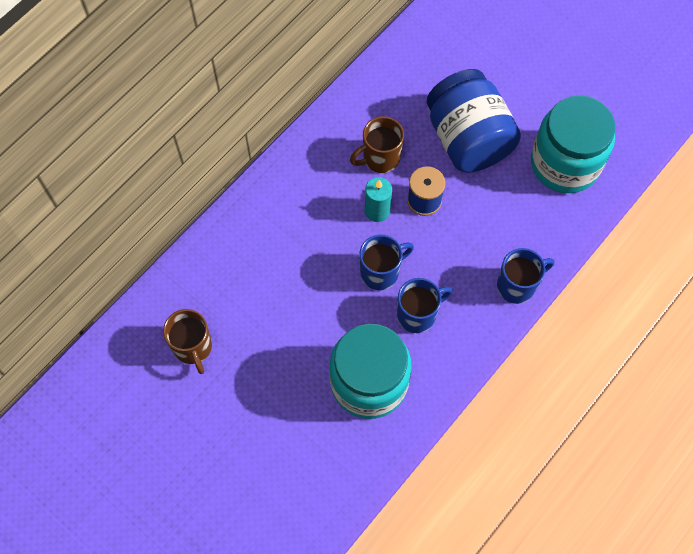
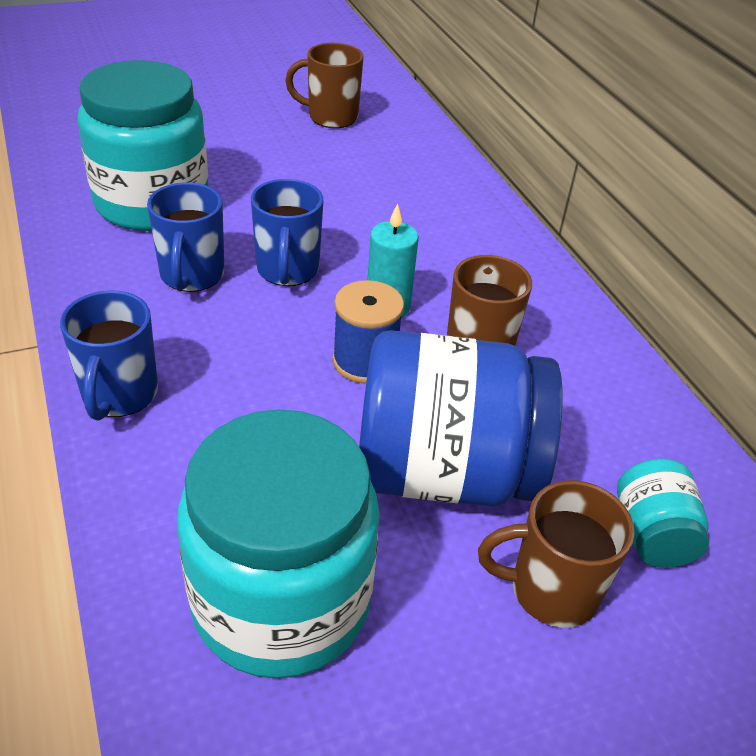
camera: 115 degrees right, 25 degrees down
(449, 59) = (652, 535): none -> turquoise jar
(498, 83) = (551, 590): none -> brown mug

